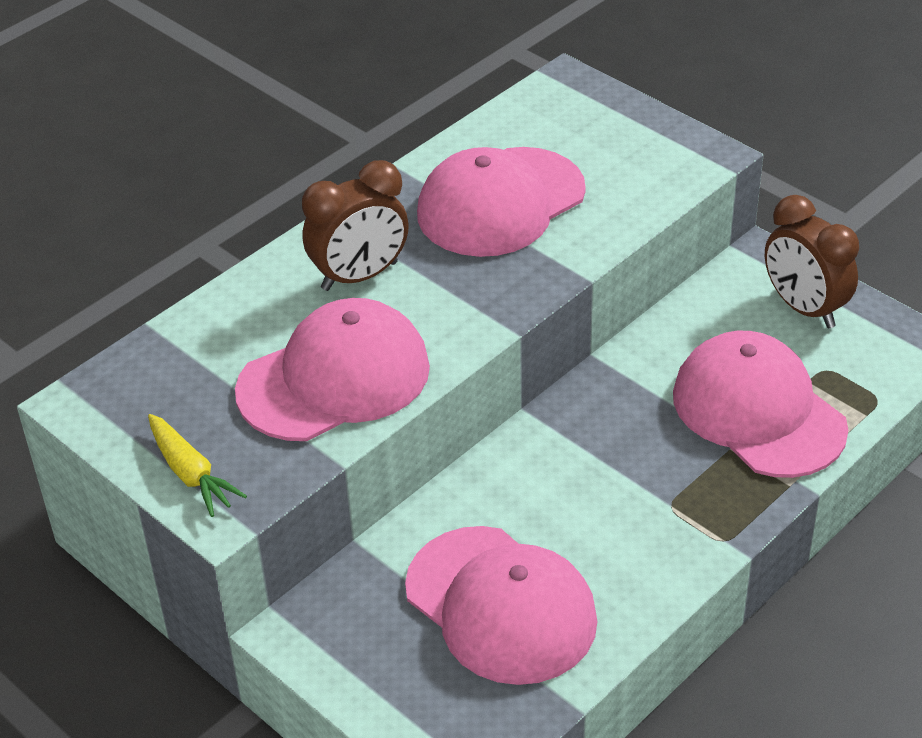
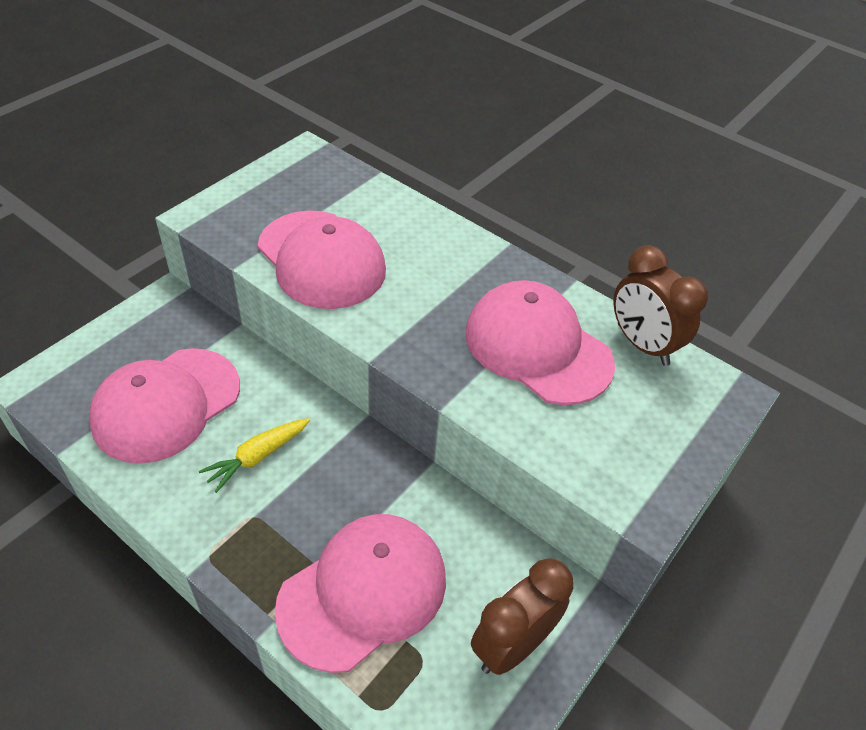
camera: 80 degrees right, 5 degrees up
(191, 474) = (236, 201): yellow carrot -> yellow carrot (257, 457)
(359, 276) = (434, 267): brown clock -> brown clock (642, 344)

